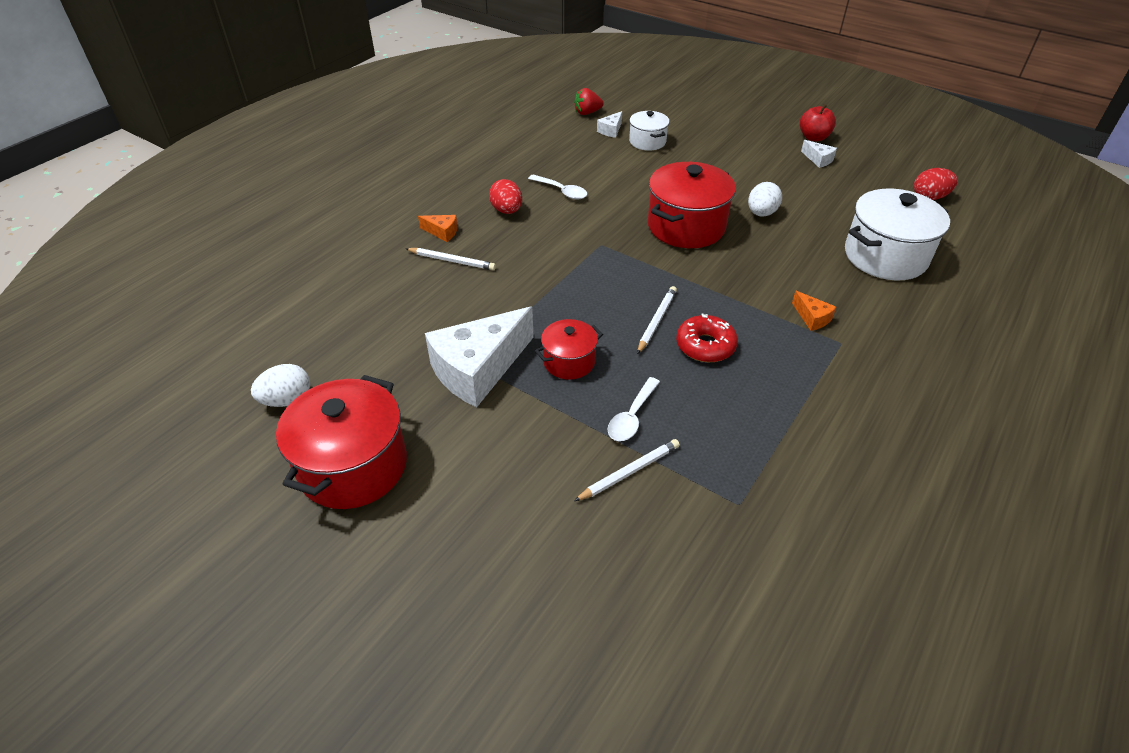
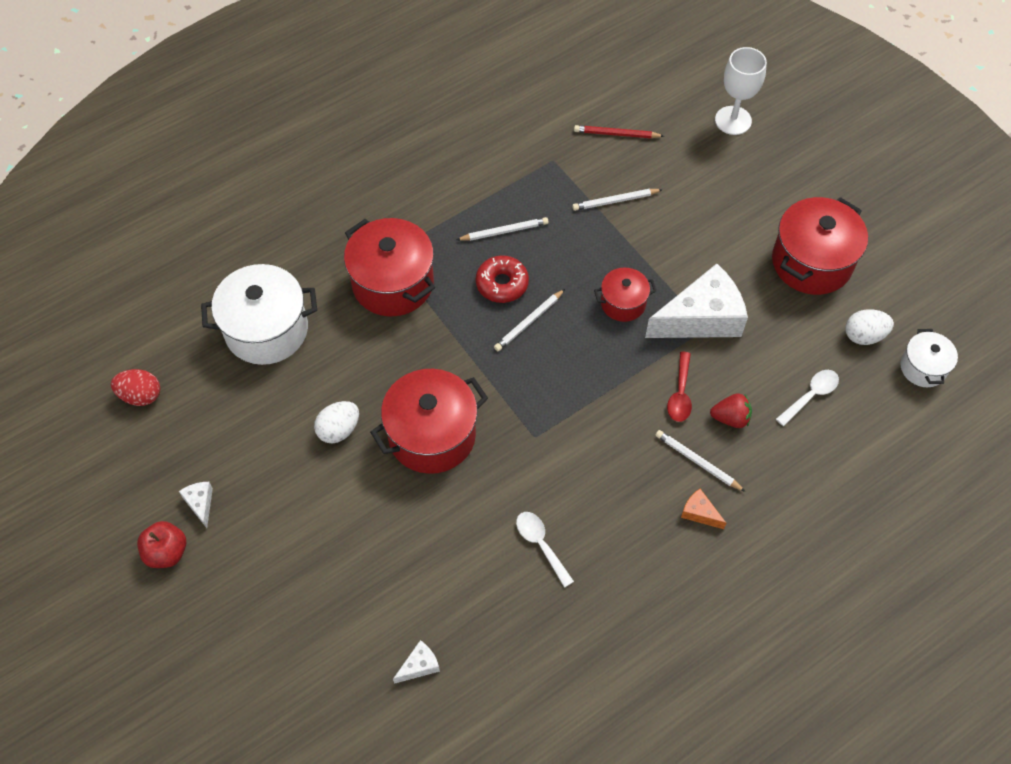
camera: 160 degrees left, 15 degrees up
(482, 302) = (680, 394): none -> red spoon
(502, 666) = (733, 120): none -> white goblet
(507, 211) = (617, 528): red egg -> none
(587, 113) = (430, 730): red strawberry -> red strawberry (730, 418)
(631, 417) = (594, 240): white spoon -> white spoon (811, 395)
(647, 142) = (385, 619): white pot -> white pot (923, 367)
(675, 575) = (616, 134): none -> red pencil
(739, 397) = (504, 231): none -> white pencil
(812, 318) = (393, 283): orange cheese -> red pot

